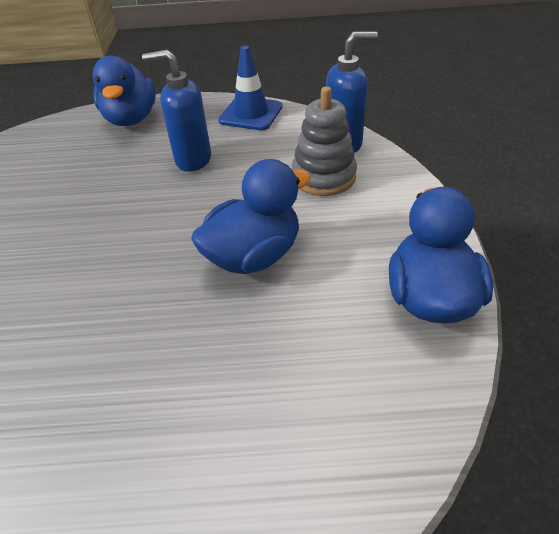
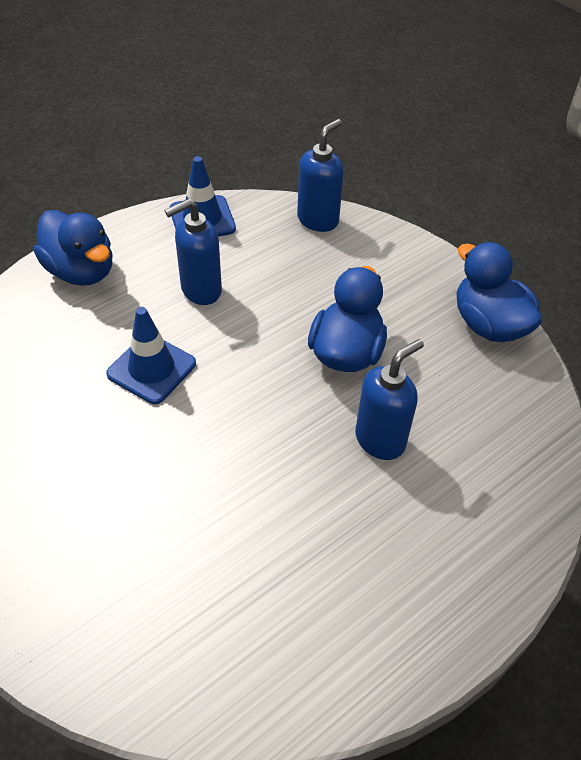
camera: 40 degrees left, 5 degrees up
(94, 199) = (151, 369): none -> blue traffic cone
(197, 352) = (380, 440): none -> blue soap dispenser
(323, 177) = (332, 260): grey stacking toy -> none

